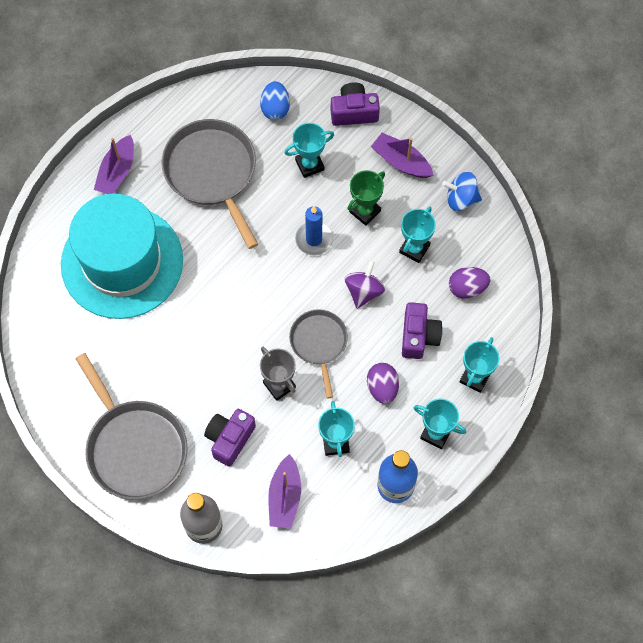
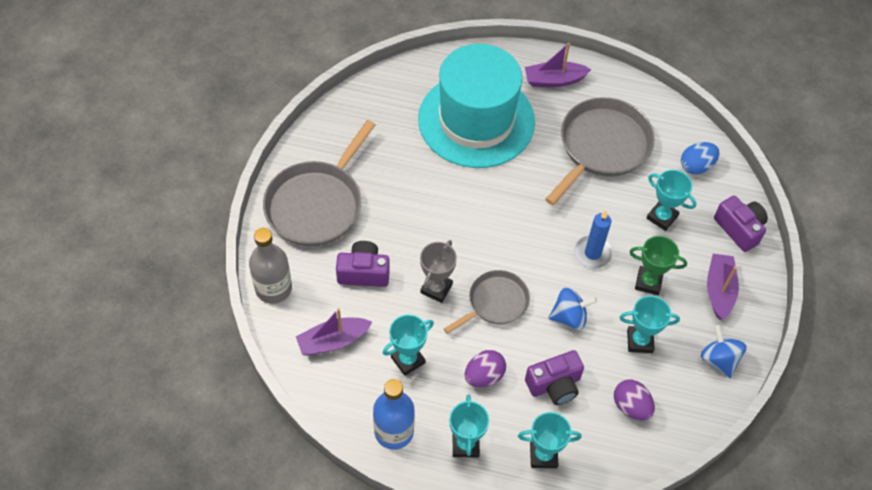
camera: 60 degrees right, 10 degrees down
(364, 291) = (569, 317): purple spinning top -> blue spinning top

